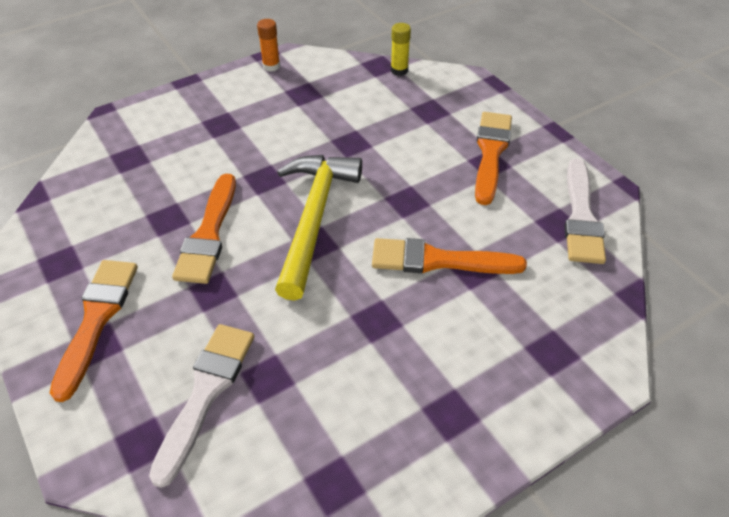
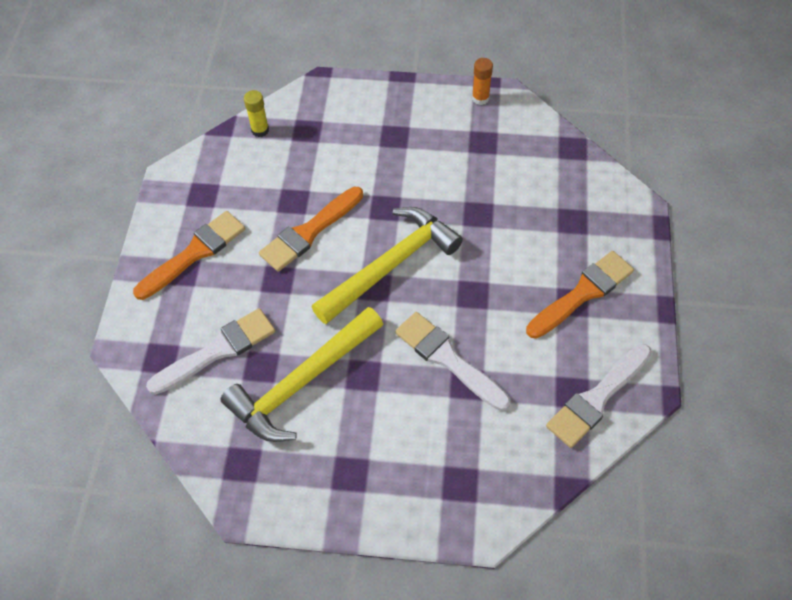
camera: 40 degrees right, 10 degrees up
(324, 364) = (302, 382): none -> yellow hammer
(399, 70) = (585, 163): yellow glue stick -> yellow glue stick (260, 130)
(438, 260) = (448, 359): orange brush -> white brush

